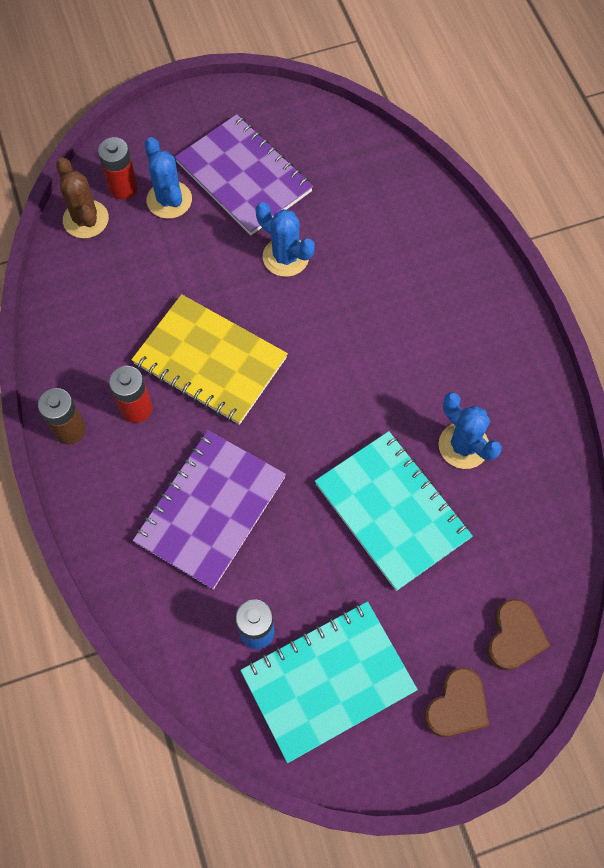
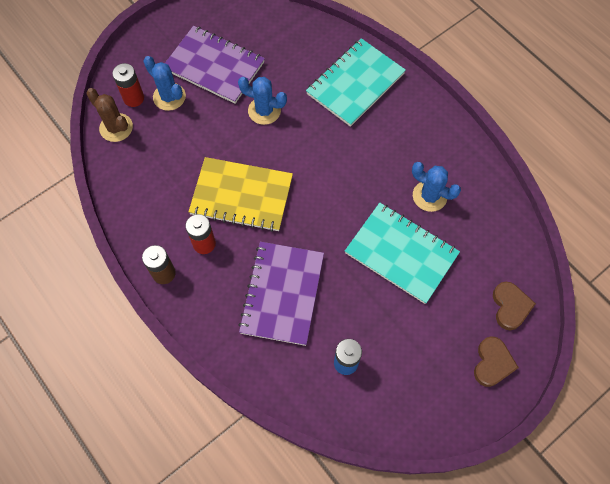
camera: 20 degrees left, 0 degrees up
(328, 681) = (405, 377): turquoise notebook -> turquoise notebook (355, 84)

